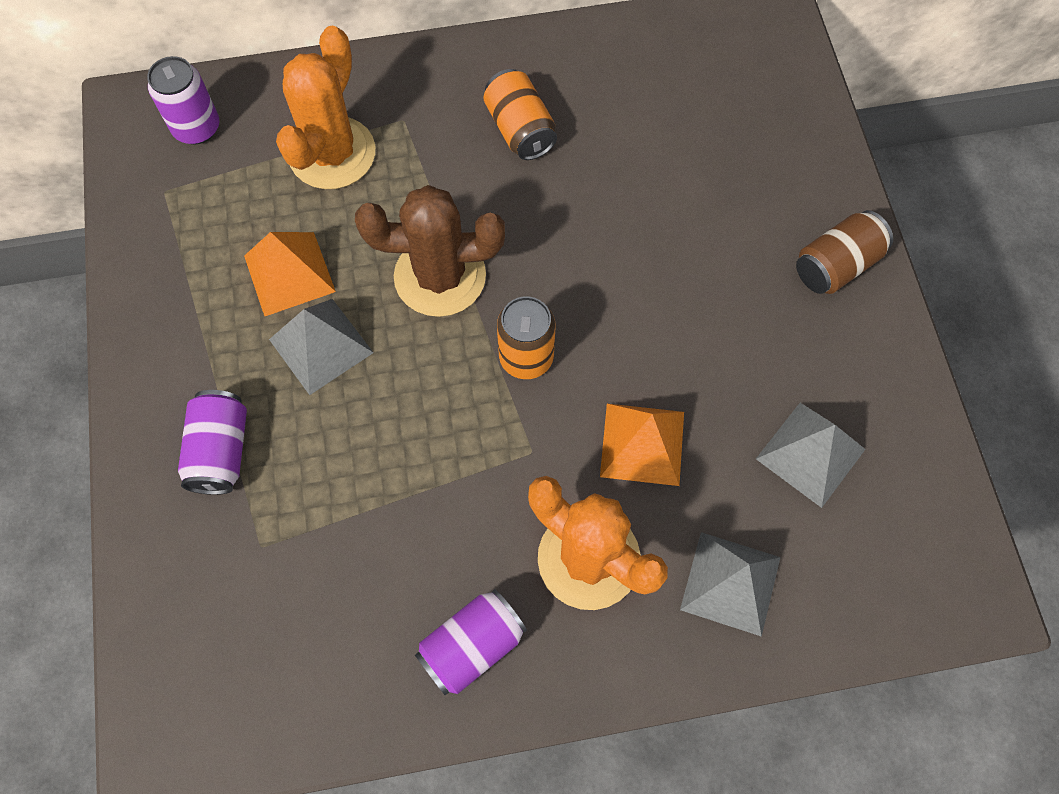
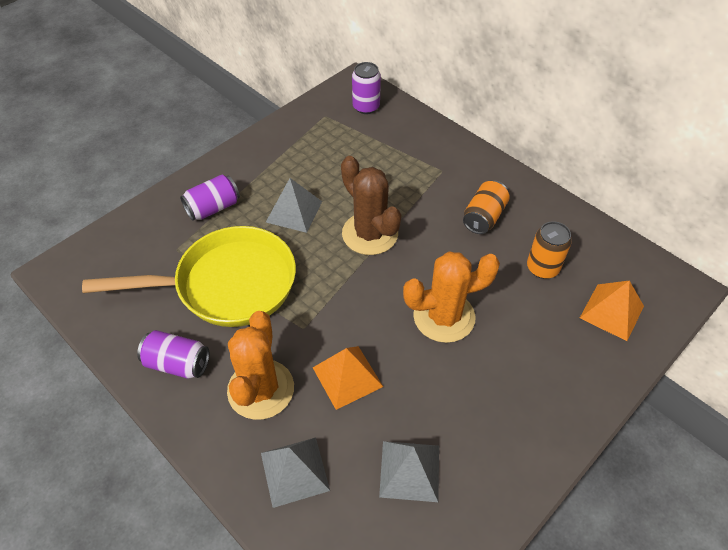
camera: 55 degrees right, 15 degrees down
(289, 273) = (322, 179): orange pyramid -> orange pyramid (612, 312)
(332, 153) = (398, 157): orange cactus -> orange cactus (444, 317)
(385, 509) = (227, 285): none -> yellow pan
(526, 357) = (355, 295): orange can -> orange can (542, 268)
(836, 265) = (548, 415): brown can -> none

